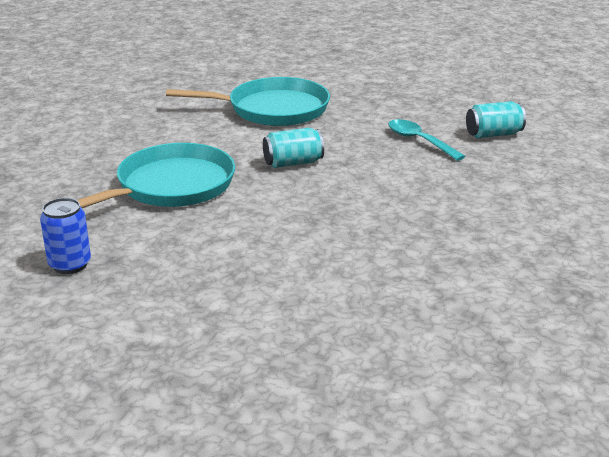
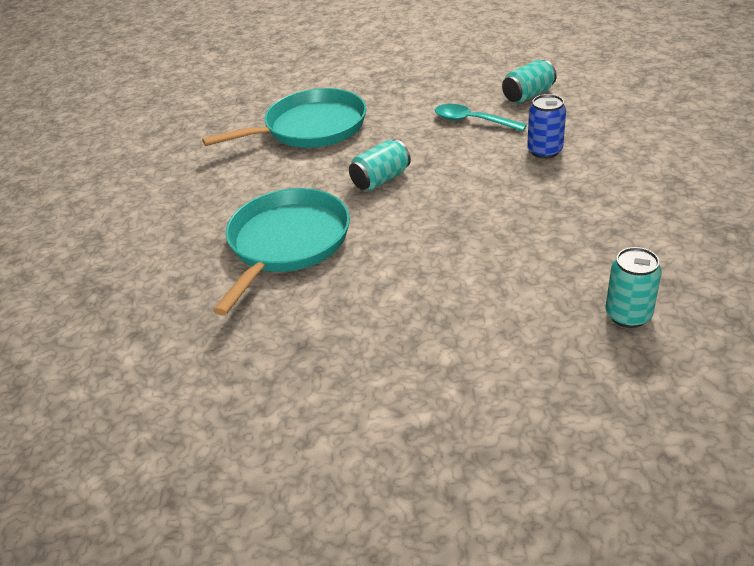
camera: 20 degrees left, 10 degrees up
(70, 264) = (263, 368): blue can -> blue can (544, 151)
(404, 326) = (628, 315): none -> turquoise can

